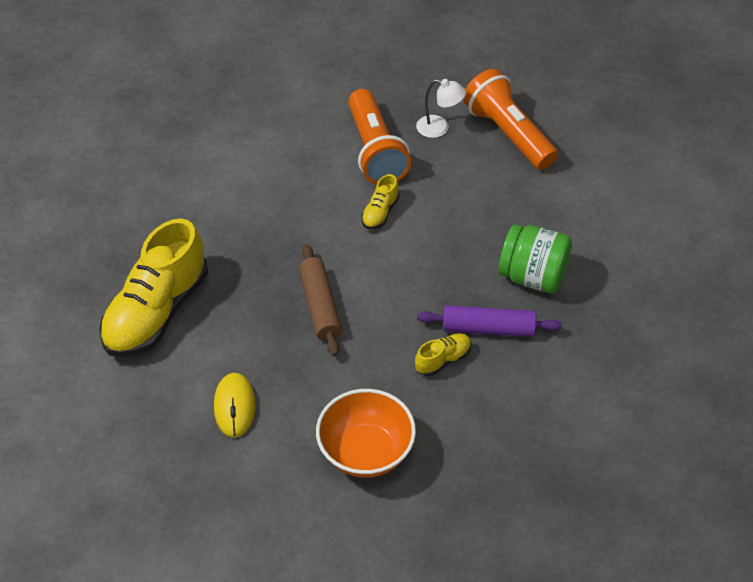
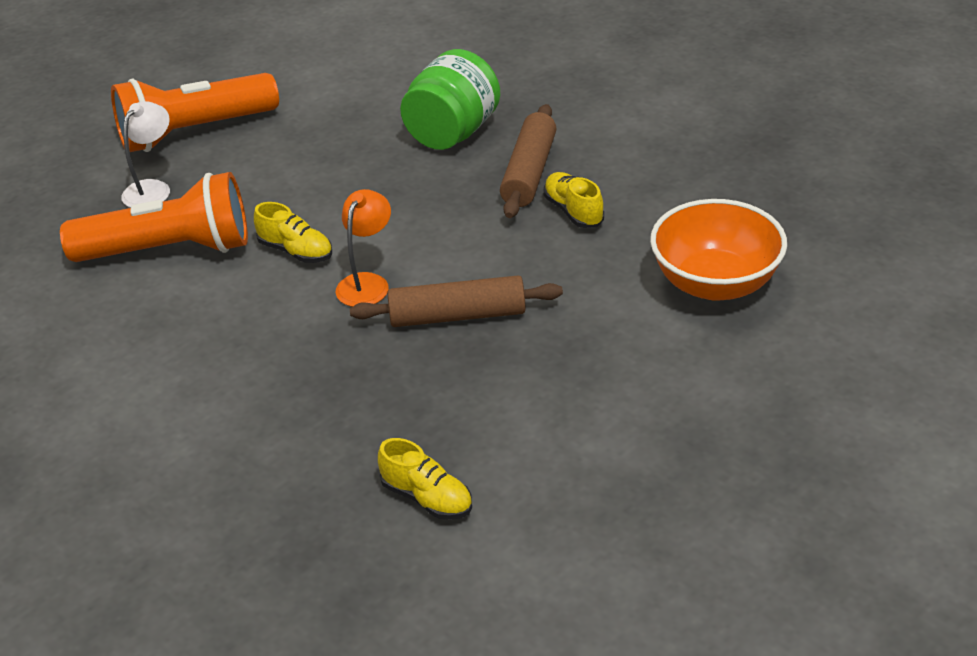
camera: 80 degrees left, 10 degrees down
(157, 312) = (427, 498): yellow shoe -> yellow shoe, size x0.43
(235, 406) = (629, 407): yellow mouse -> none
(350, 254) = (367, 283): none -> orange lamp
(488, 328) = (529, 172): purple rolling pin -> brown rolling pin

